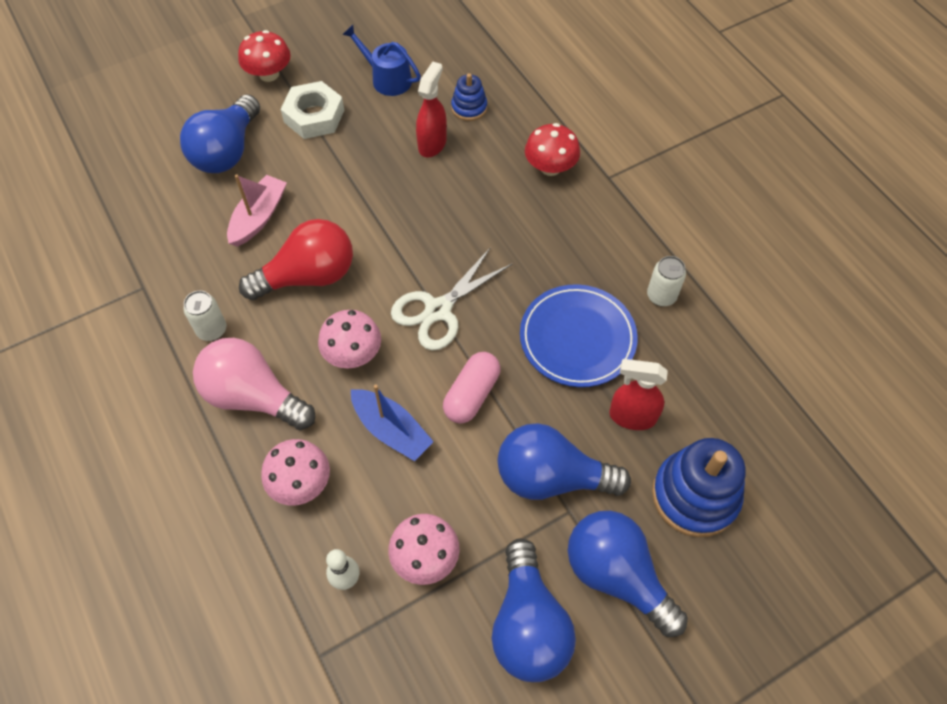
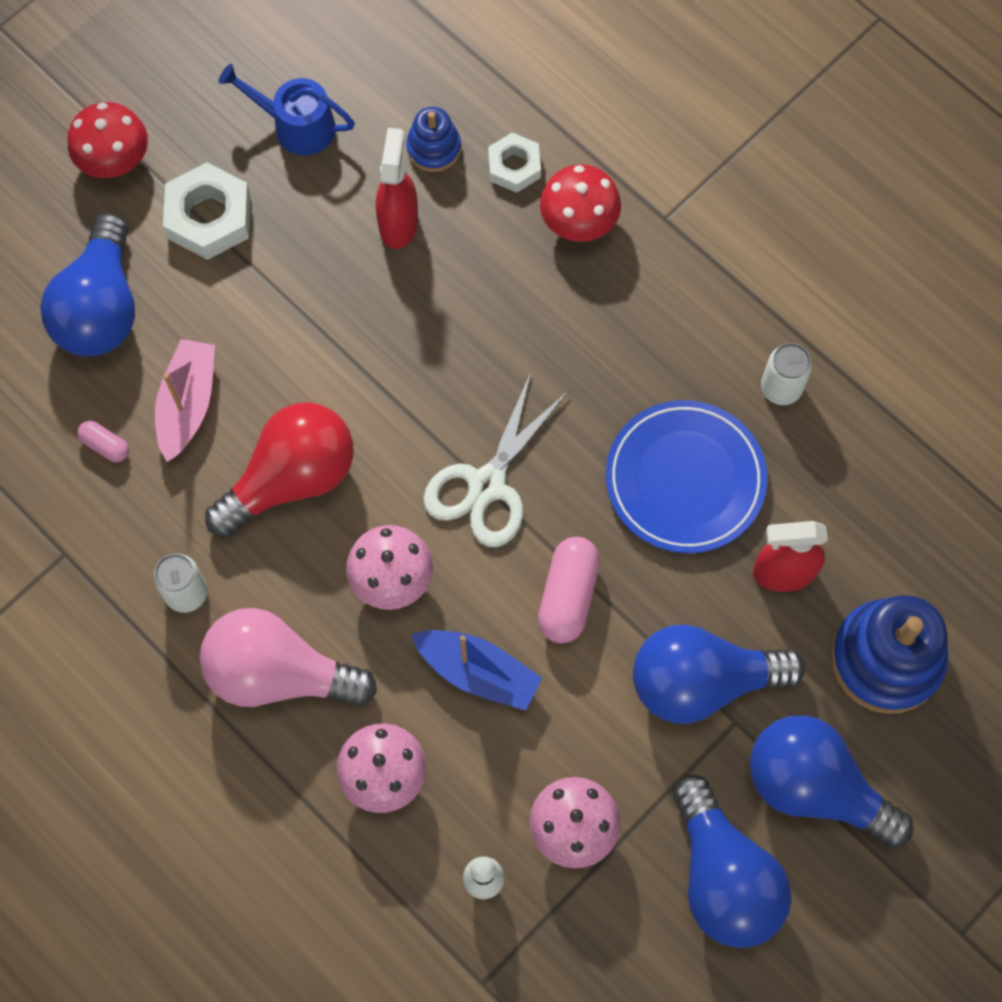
camera: 15 degrees left, 10 degrees up
(196, 229) = (105, 445): none -> pink capsule
(517, 128) = (514, 166): none -> white nut

